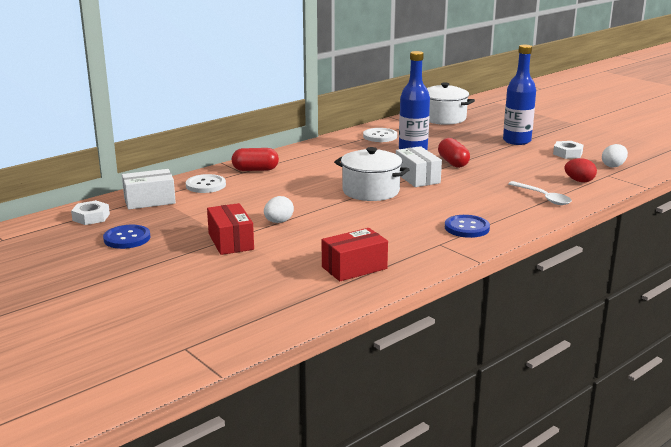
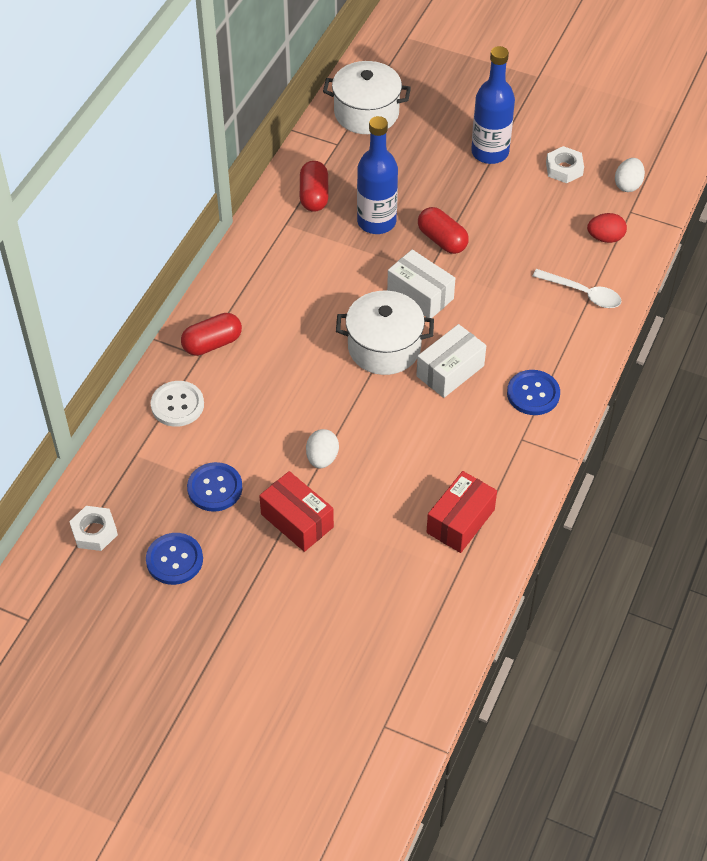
camera: 25 degrees left, 30 degrees up
(149, 201) = (136, 468): white box -> white box (450, 371)
(190, 218) = (215, 488): none -> blue button
(380, 136) = (314, 196): white button -> red capsule

